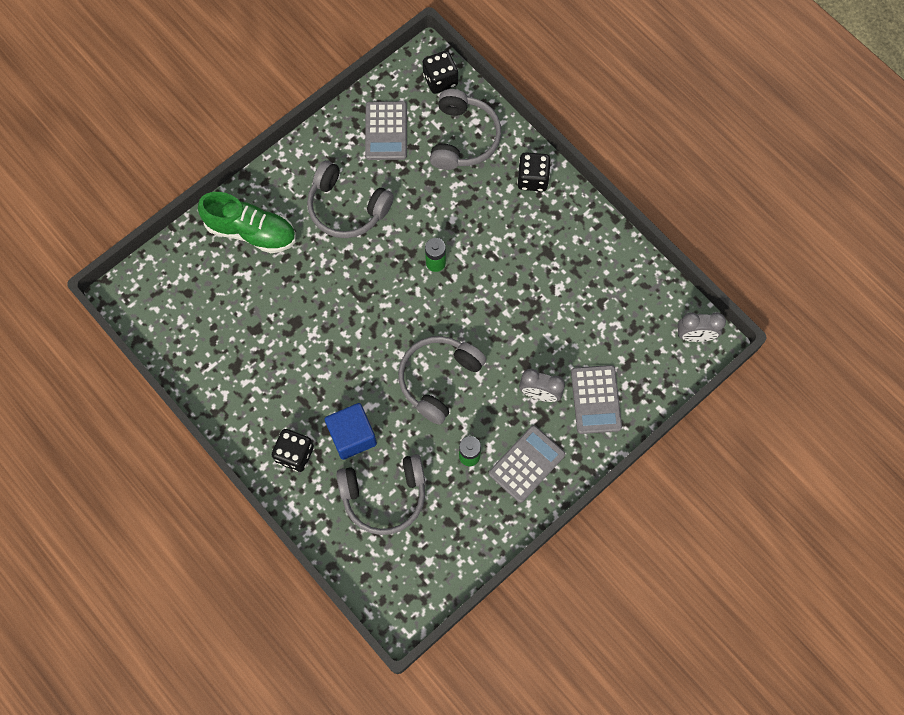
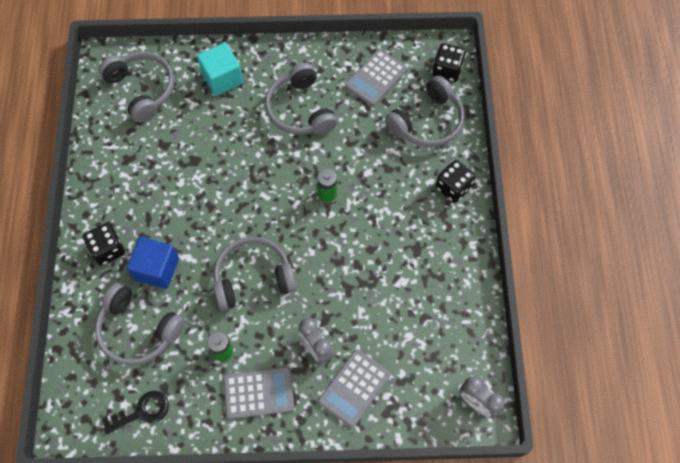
camera: 40 degrees right, 5 degrees down
(188, 296) = (142, 89): none -> grey headphones
(251, 231) = (222, 78): green shoe -> turquoise cube
(449, 554) = (142, 412): none -> black key

